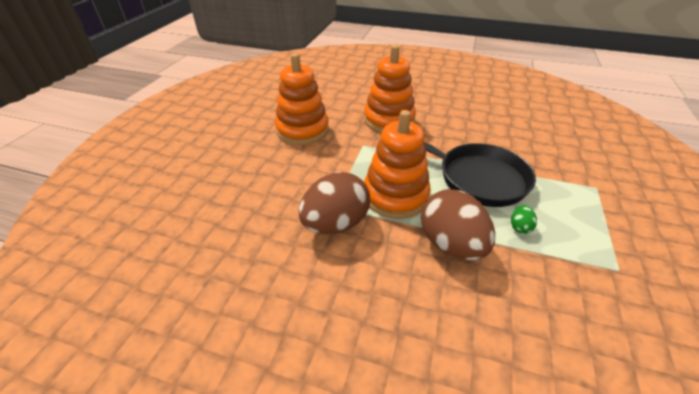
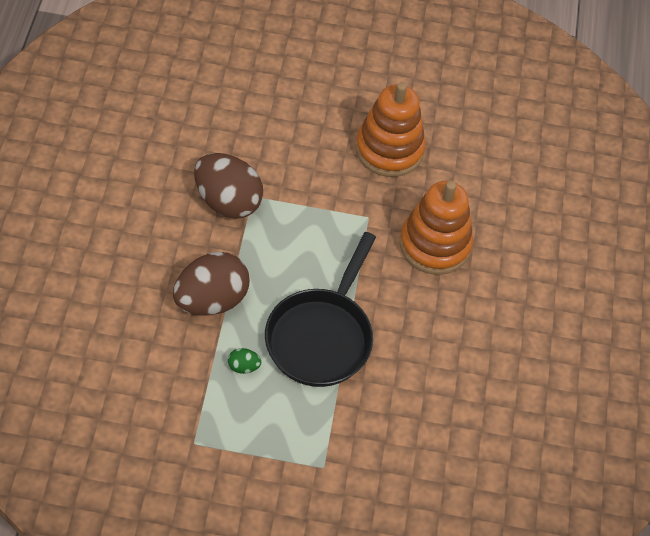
camera: 75 degrees right, 15 degrees up
(395, 196) = (277, 252): orange stacking toy -> none

